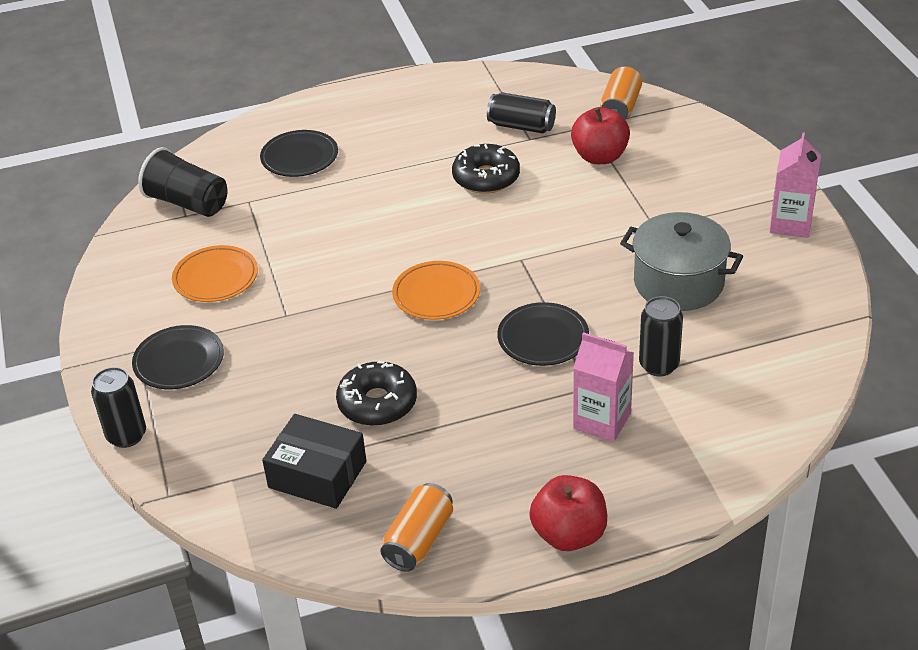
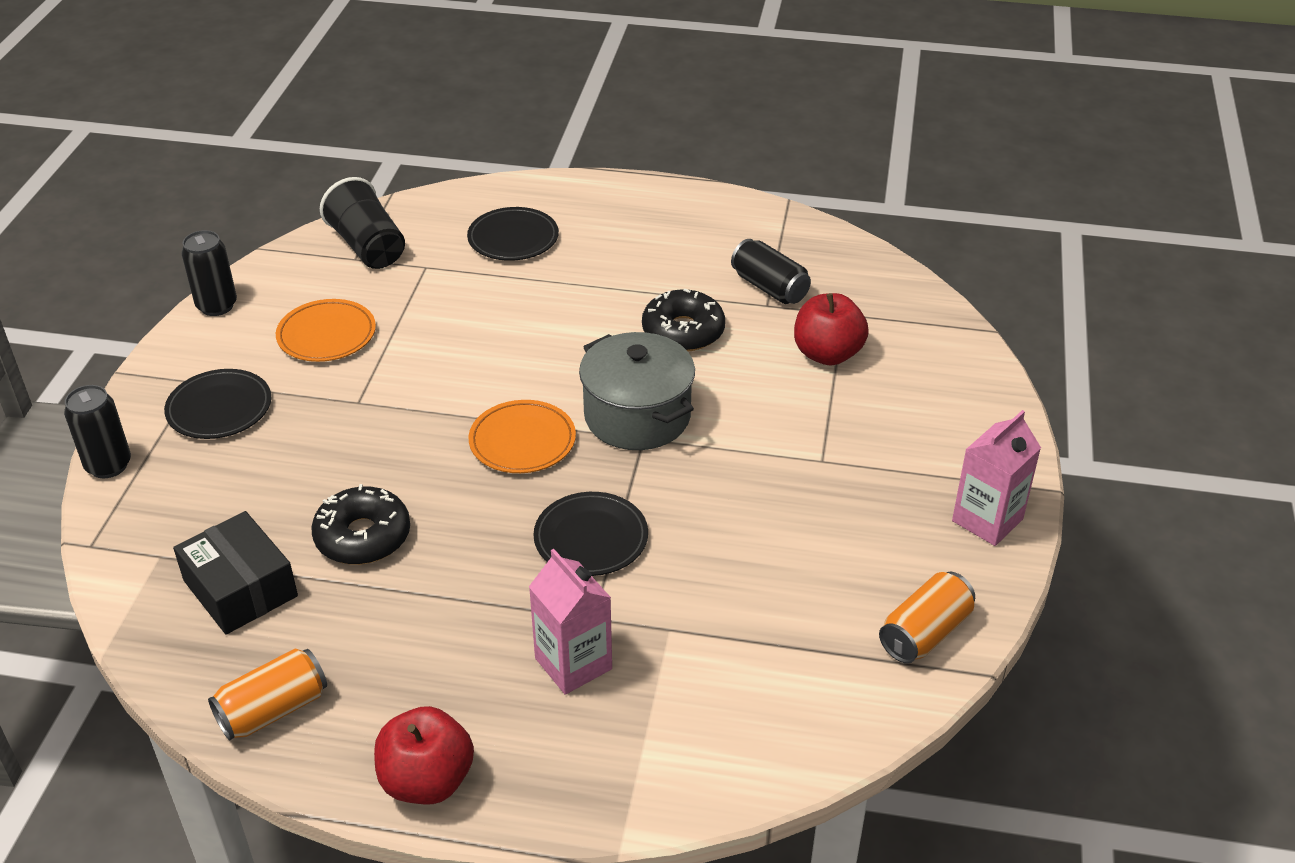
camera: 25 degrees right, 0 degrees up
(620, 108) = (897, 306): orange can -> orange can (924, 633)
(659, 365) = (690, 626): black can -> black can (217, 306)
(678, 283) = (794, 537): grey pot -> grey pot (637, 416)

